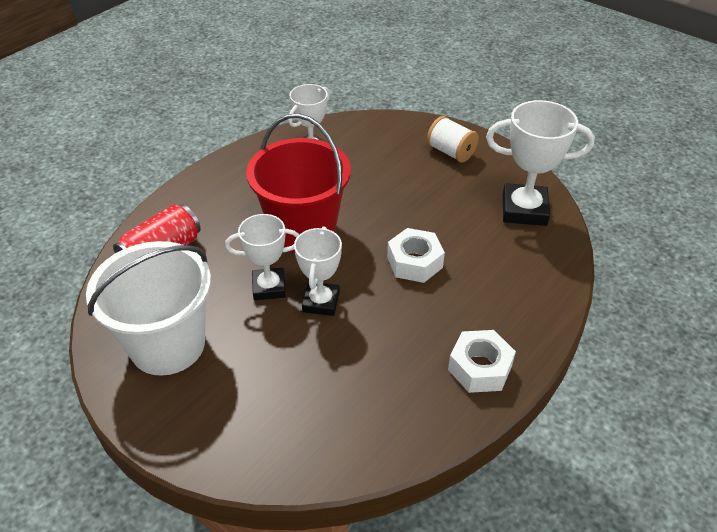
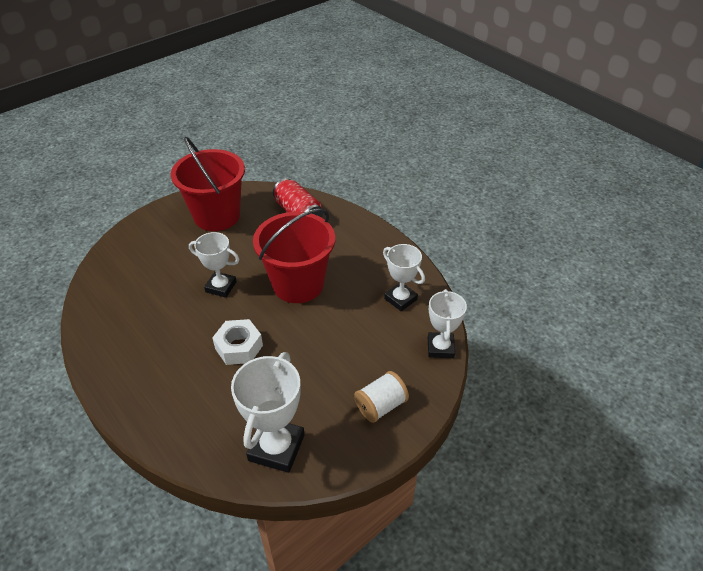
camera: 100 degrees right, 0 degrees up
(167, 345) = (217, 216): white bucket -> red bucket
(269, 287) = (246, 262): white trophy -> white trophy (440, 348)
(479, 368) = (120, 365): white nut -> none

